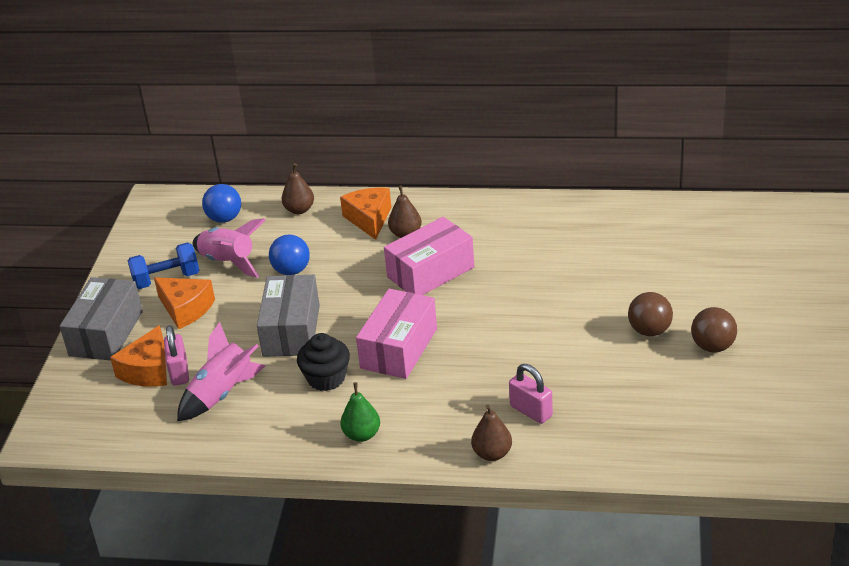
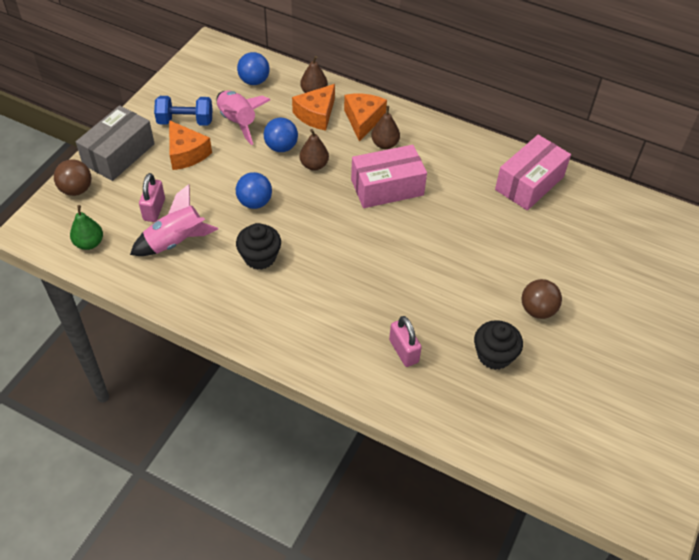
camera: 15 degrees right, 15 degrees up
(148, 370) = (132, 199): orange cheese -> orange cheese (316, 114)
(291, 330) = (254, 202): grey box -> blue ball
(362, 435) = (261, 321): green pear -> green pear (89, 243)
(399, 348) = (328, 250): pink box -> pink box (529, 183)
(492, 454) = (353, 380): brown pear -> brown pear (314, 165)
(627, 384) = (494, 355): none -> black cupcake
(712, 346) = (583, 346): brown ball -> brown ball (76, 189)

